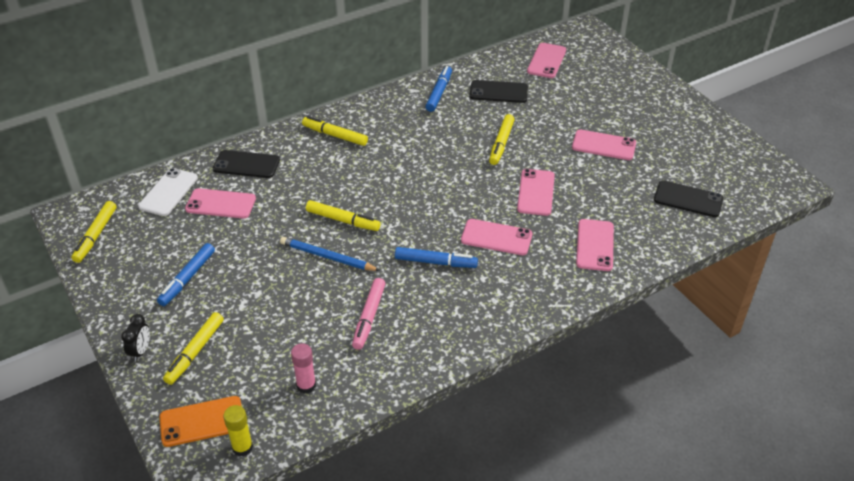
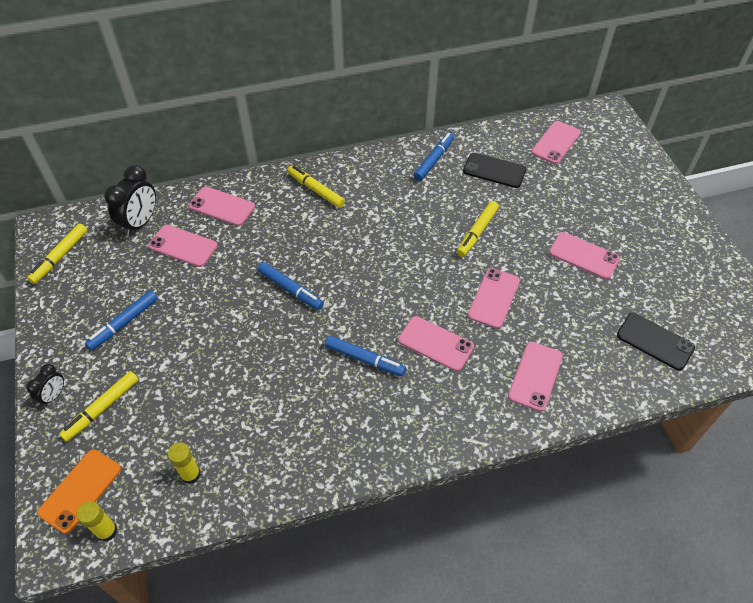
camera: 15 degrees right, 10 degrees up
(168, 192) = (140, 223): white phone -> black clock
(202, 422) = (80, 490): orange phone -> orange phone turned 60 degrees counterclockwise
(246, 165) = (222, 206): black phone -> pink phone
(306, 385) = (190, 474): pink glue stick -> yellow glue stick
(328, 257) = (262, 329): blue pencil -> none
(343, 220) = (290, 289): yellow marker -> blue marker
(369, 317) = (277, 409): pink marker -> none

